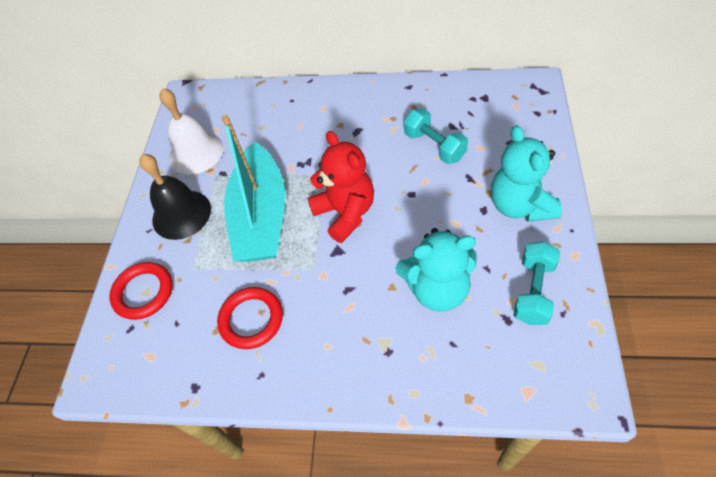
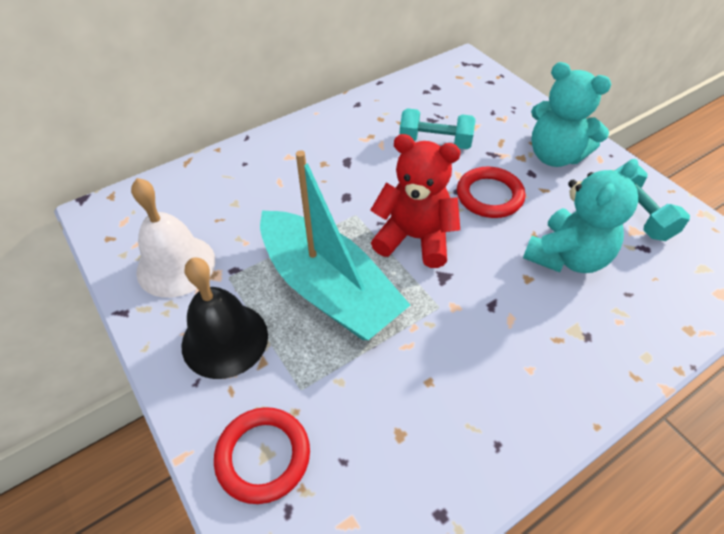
camera: 45 degrees left, 5 degrees down
(251, 319) = (427, 397): red ring -> red ring (489, 196)

